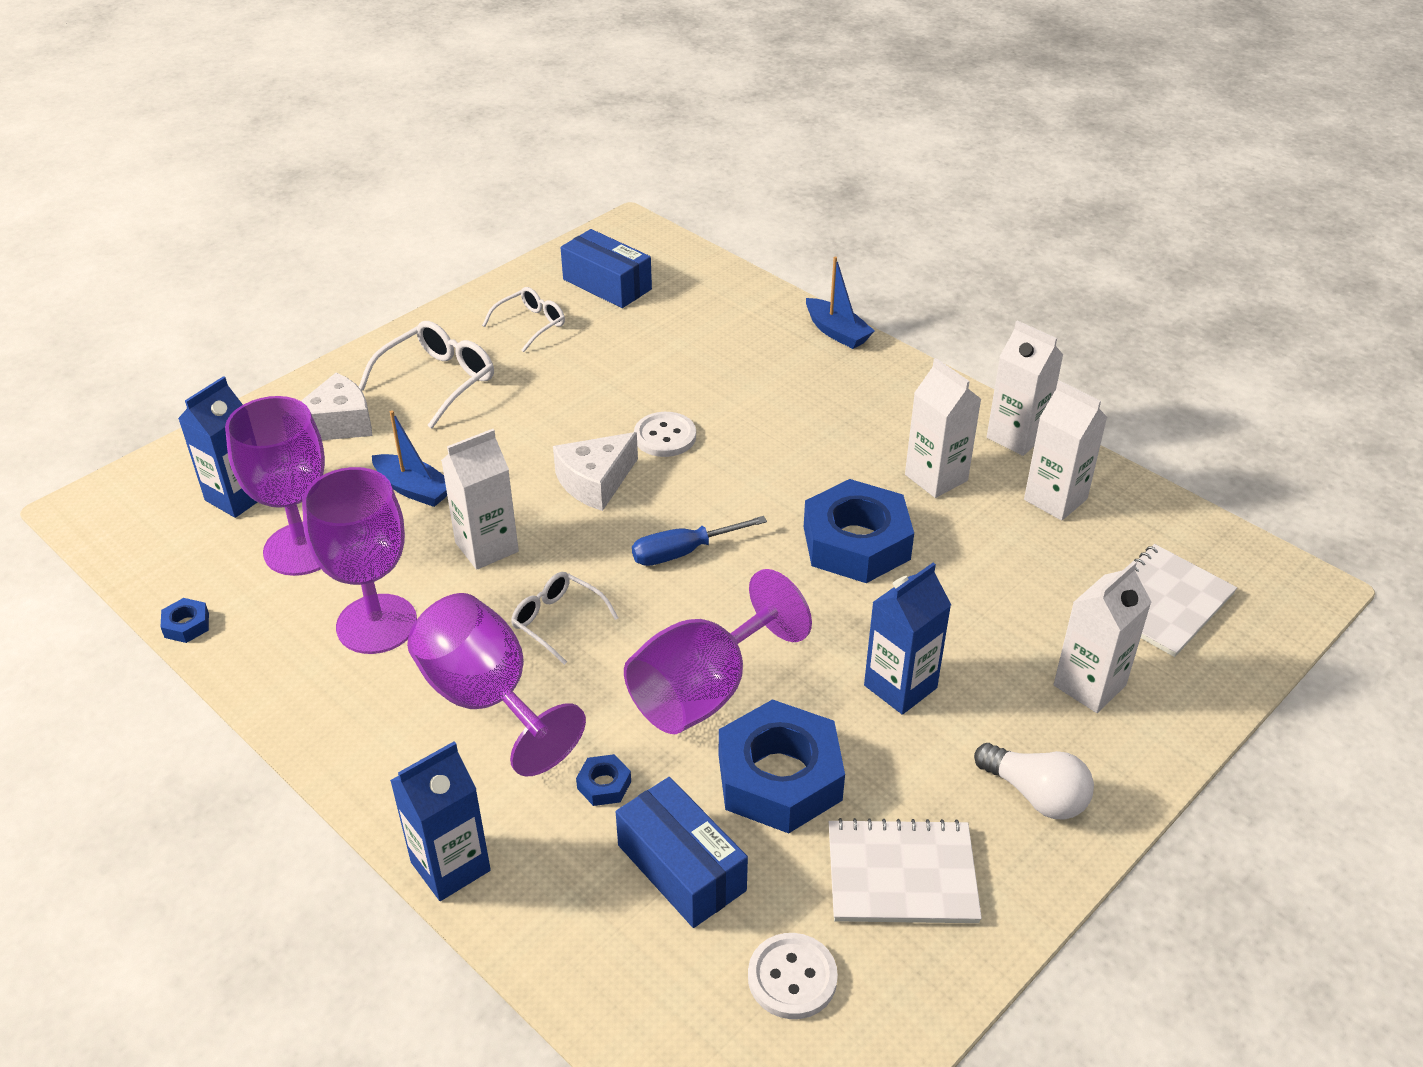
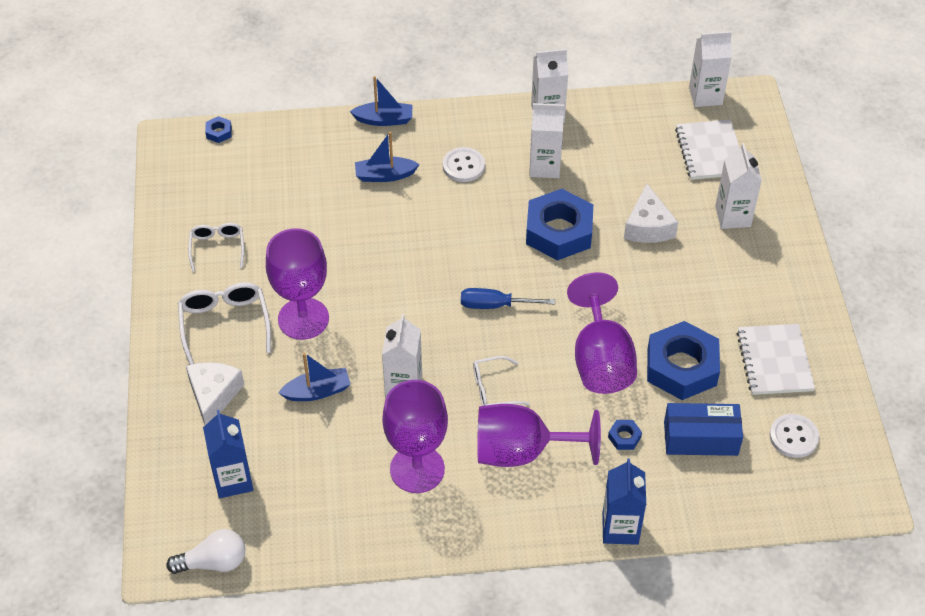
camera: 50 degrees left, 10 degrees up
(186, 625) = (329, 559): blue nut -> blue nut (219, 132)
(302, 549) = (316, 472): purple goblet -> purple goblet (303, 319)
(595, 482) = (399, 306): white cheese -> white cheese (648, 226)
(607, 284) = (218, 188): blue box -> none
(665, 436) = (393, 252): white button -> white button (463, 166)
(682, 552) = (494, 305): blue screwdriver -> blue screwdriver turned 75 degrees clockwise
(763, 373) = (385, 175): none -> blue boat
(900, 687) = (669, 284): blue carton -> none
(901, 874) = (774, 361): white notebook -> white notebook turned 45 degrees counterclockwise
(1035, 795) = (774, 283): white light bulb -> white light bulb (213, 562)
(1055, 499) = (607, 134): white carton -> white carton (705, 96)

